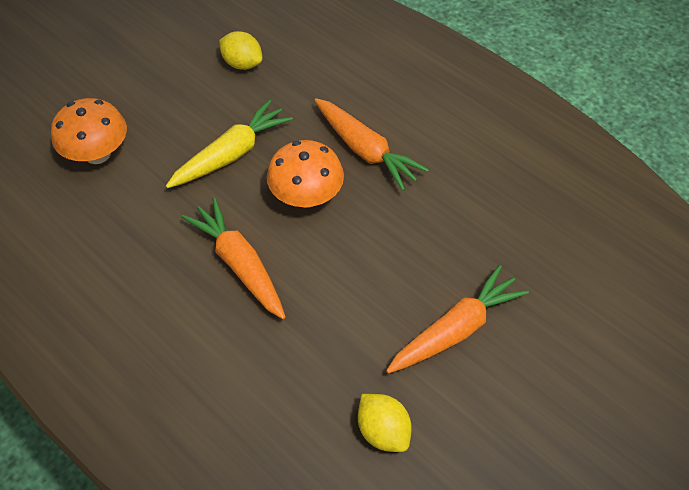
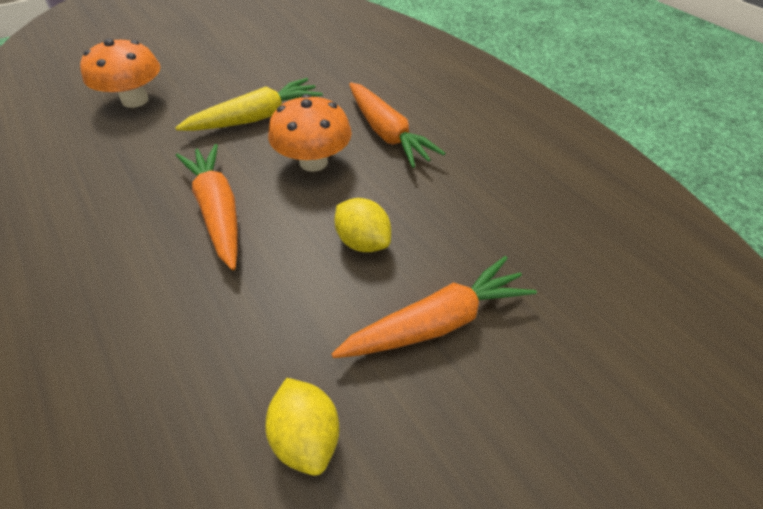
camera: 10 degrees right, 5 degrees down
(242, 64) = (298, 56): yellow lemon -> yellow lemon (362, 241)

